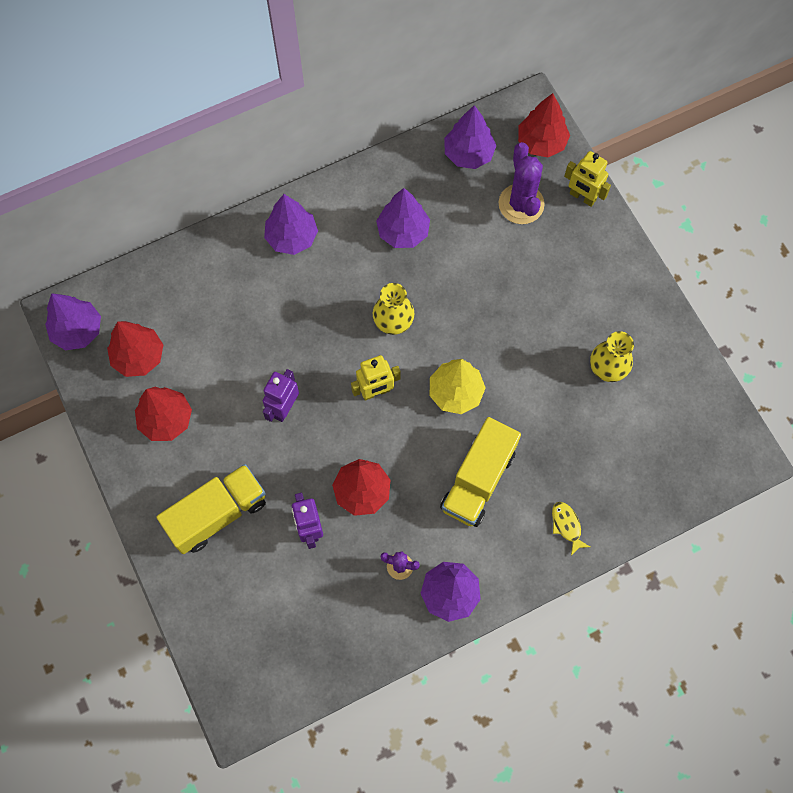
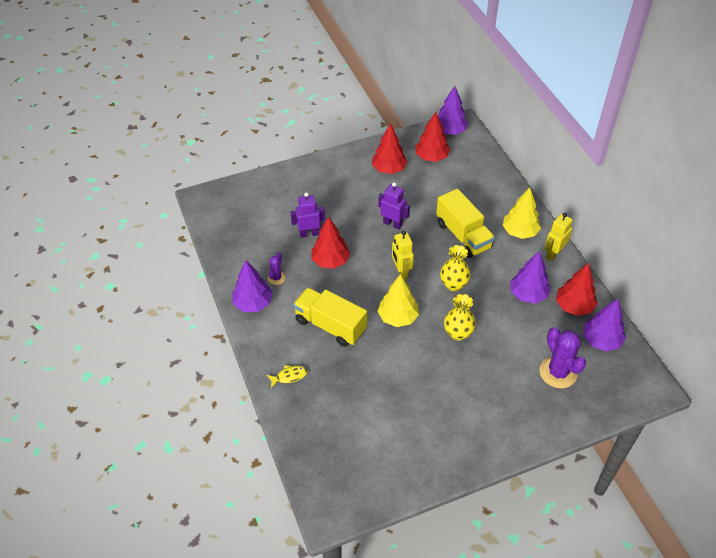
camera: 95 degrees right, 20 degrees down
(217, 514) = (325, 191): yellow truck -> yellow truck (463, 235)
(292, 237) = (520, 232): purple tree -> yellow tree
(521, 204) = (558, 372): purple cactus -> purple cactus turned 75 degrees clockwise
(541, 142) = (618, 392): red tree -> red tree (574, 306)
(582, 197) = (568, 417): yellow robot -> yellow robot (553, 254)
(607, 369) = (412, 417): yellow vase -> yellow vase (458, 333)

